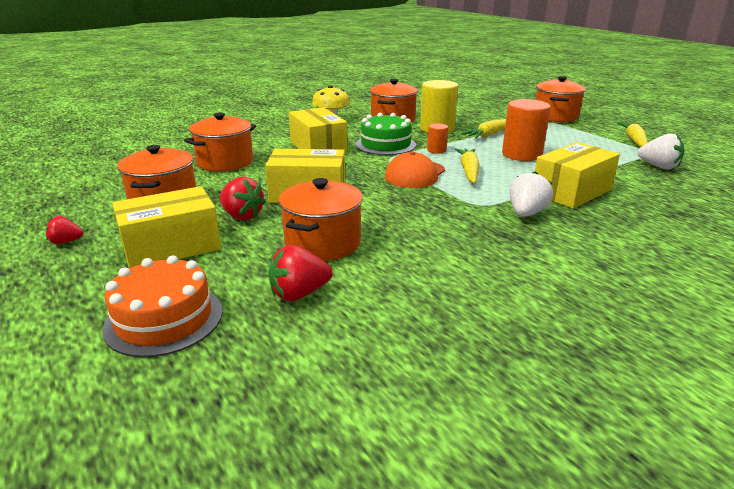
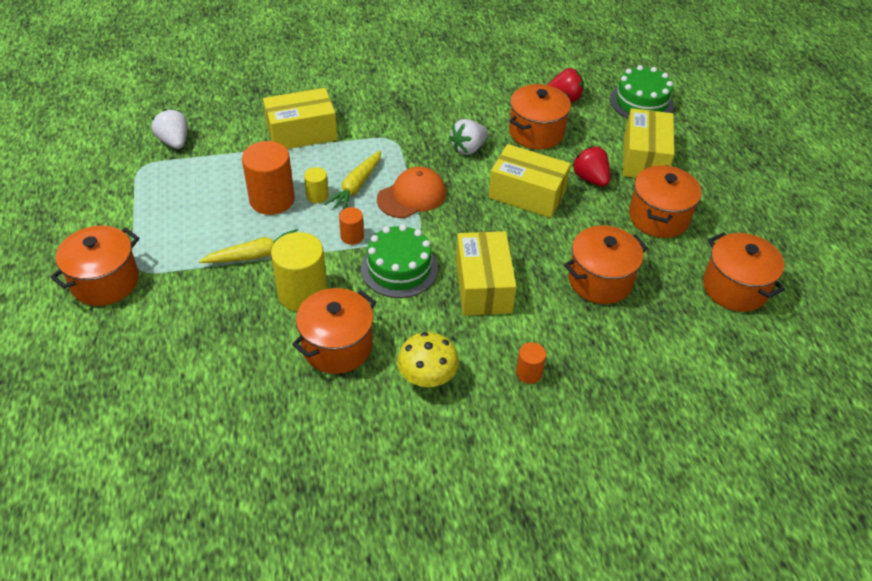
camera: 160 degrees left, 20 degrees up
(66, 242) = (725, 185): red strawberry -> none
(101, 176) = (735, 288): none -> orange pot
(164, 319) = (641, 102): orange cake -> green cake
(171, 247) = (644, 158): yellow box -> yellow box turned 75 degrees counterclockwise
(270, 128) = (529, 373): none -> orange cylinder
(492, 162) = (317, 196): none -> yellow cylinder
(526, 213) = (368, 120): white strawberry -> white strawberry (468, 148)
(634, 140) = (116, 190): yellow carrot -> none

